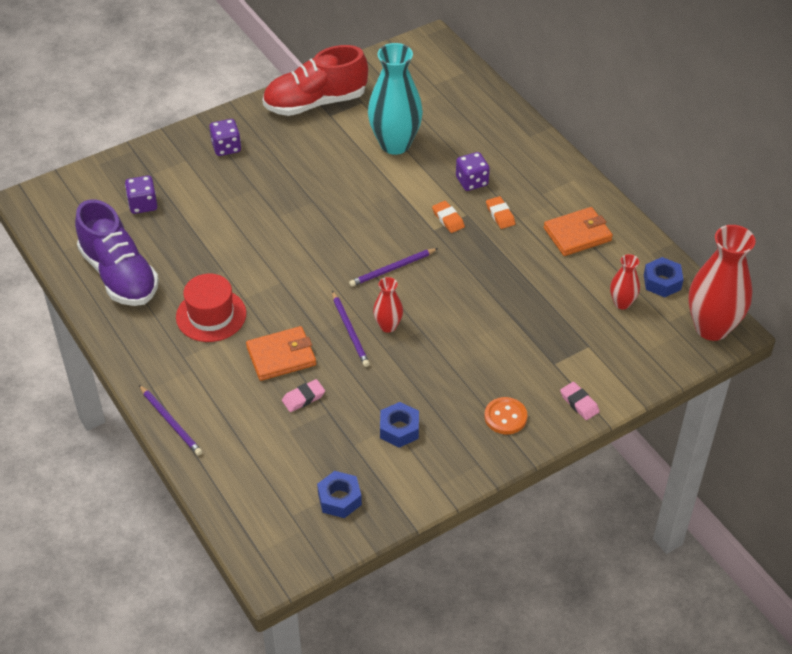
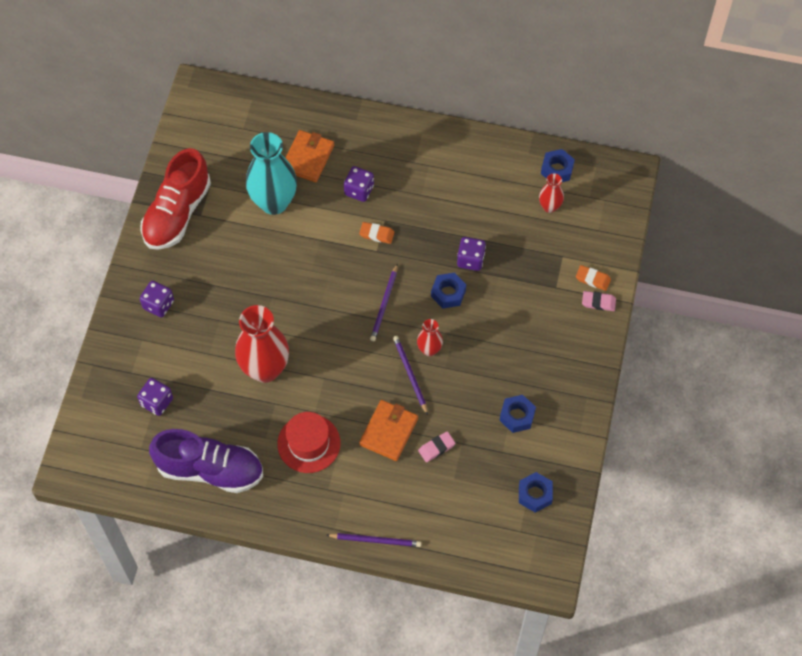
camera: 45 degrees left, 15 degrees up
(303, 398) = (436, 448): pink eraser -> pink eraser turned 45 degrees clockwise
(350, 331) = (410, 374): purple pencil -> purple pencil turned 135 degrees counterclockwise
(454, 299) = (448, 293): none -> blue nut
(500, 215) = (406, 202): orange eraser -> orange eraser (592, 279)
(503, 290) = (470, 260): none -> purple dice
(505, 417) = (567, 351): orange button -> none
(577, 234) = (470, 176): orange wallet -> orange wallet (308, 158)
(711, 328) = (618, 179): red vase -> red vase (265, 369)

